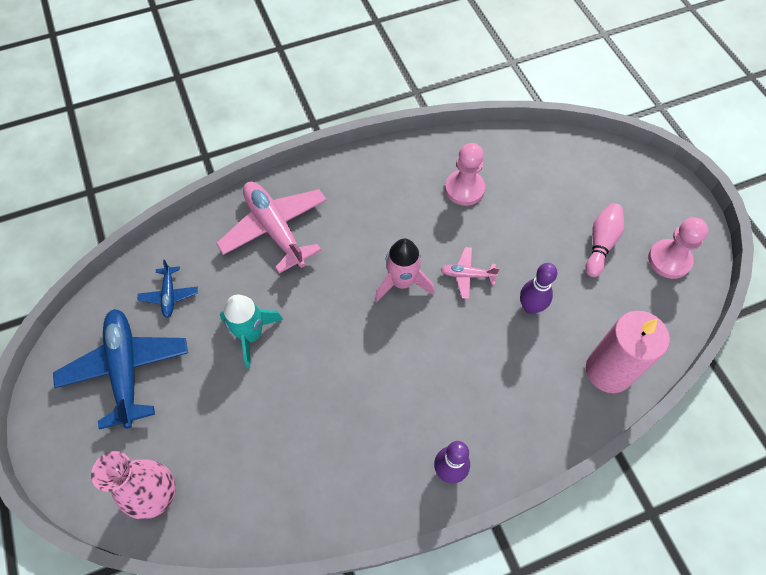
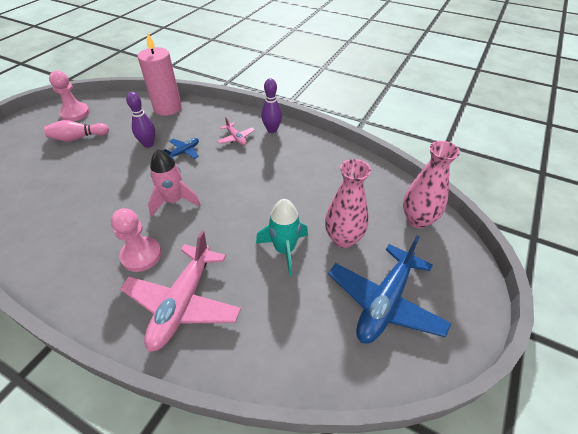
camera: 130 degrees left, 15 degrees down
(169, 295) = (307, 328): blue plane -> blue plane (183, 152)
(211, 396) = (343, 239): none -> pink vase
(464, 189) = (62, 213): pink pawn -> pink pawn (141, 255)
(467, 275) = (144, 176): pink plane -> pink plane (236, 138)

